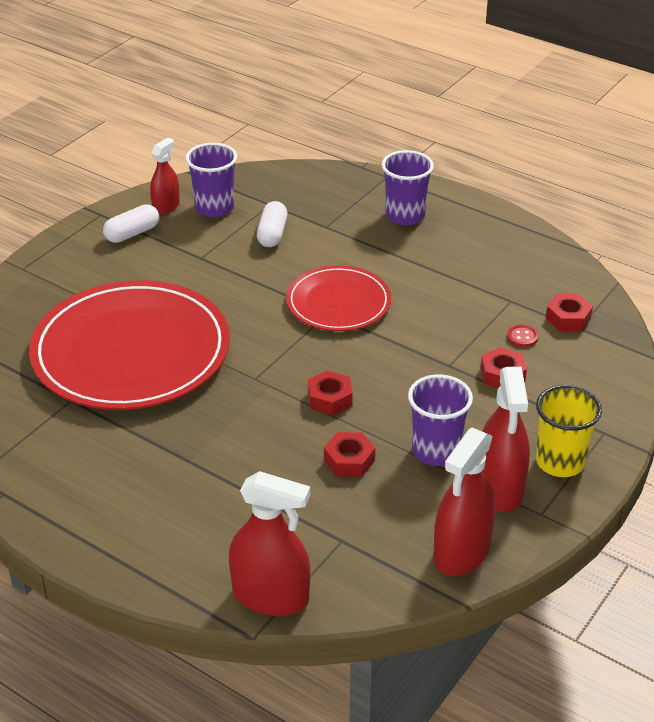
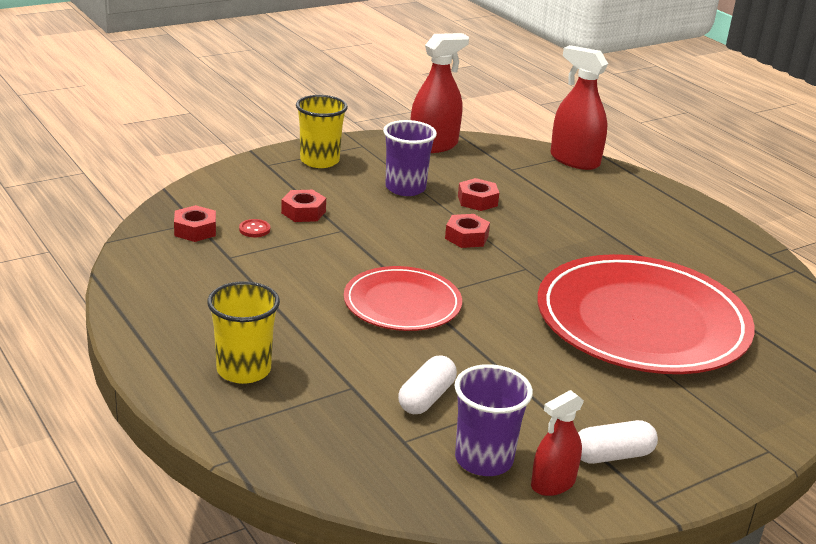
camera: 160 degrees left, 10 degrees down
(405, 216) = (243, 370): purple cup -> yellow cup
(499, 488) = (378, 161): red spray bottle -> none

